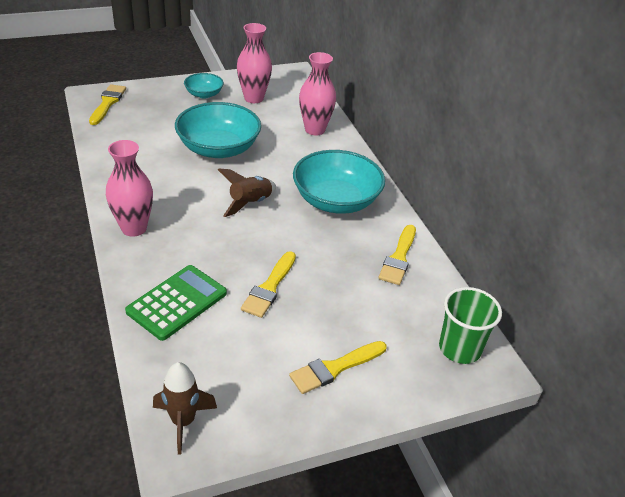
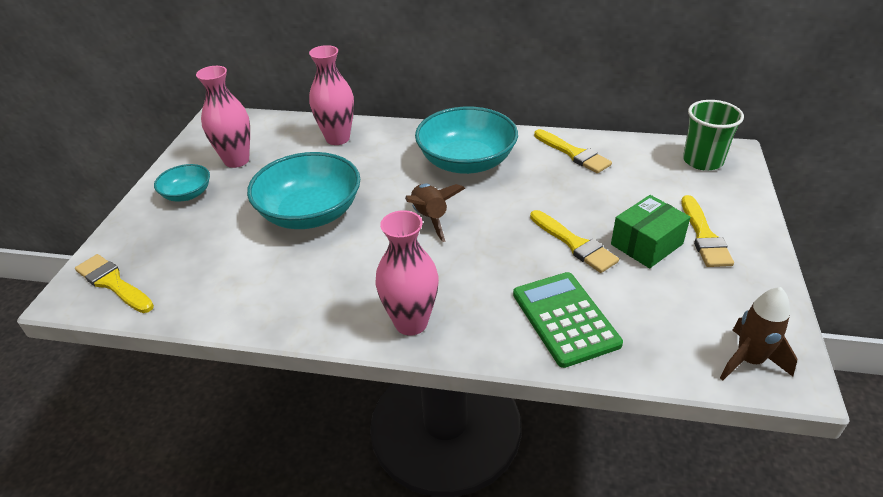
camera: 55 degrees left, 0 degrees up
(297, 331) = (646, 244): none -> green box

